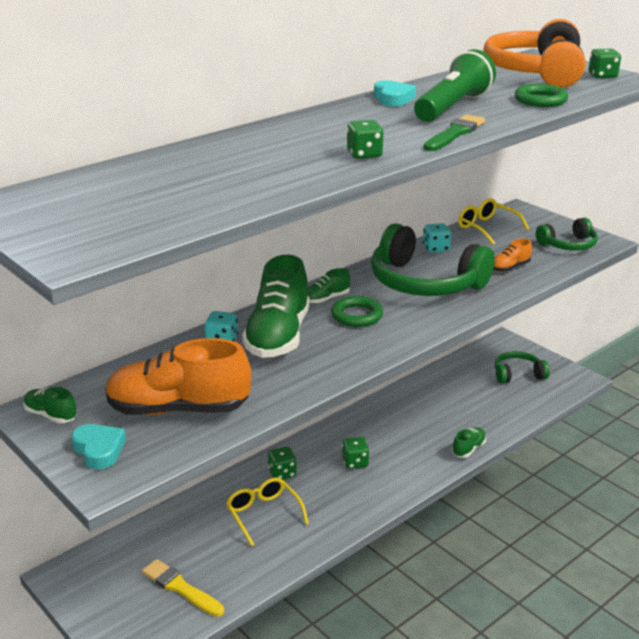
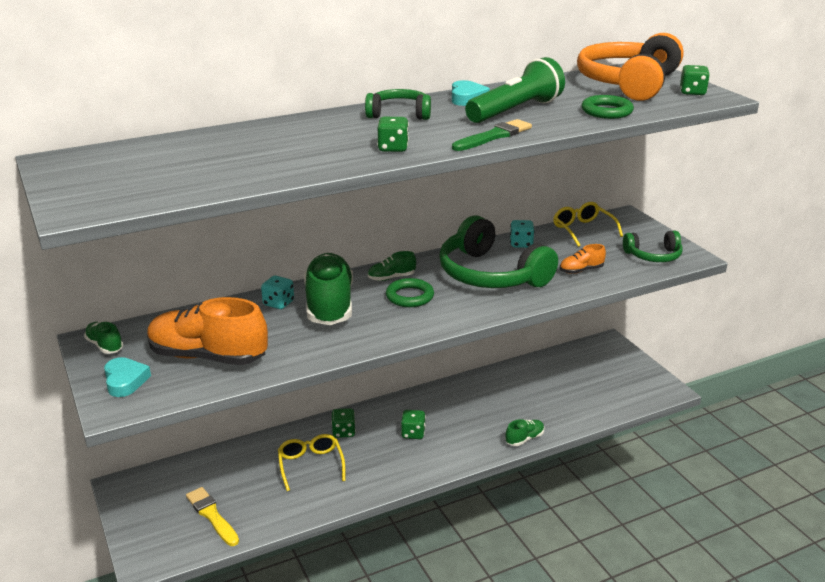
camera: 15 degrees right, 0 degrees up
(278, 336) = (329, 305): green shoe -> green shoe turned 150 degrees clockwise
(518, 374) = (607, 376): green headphones -> green headphones (399, 114)

